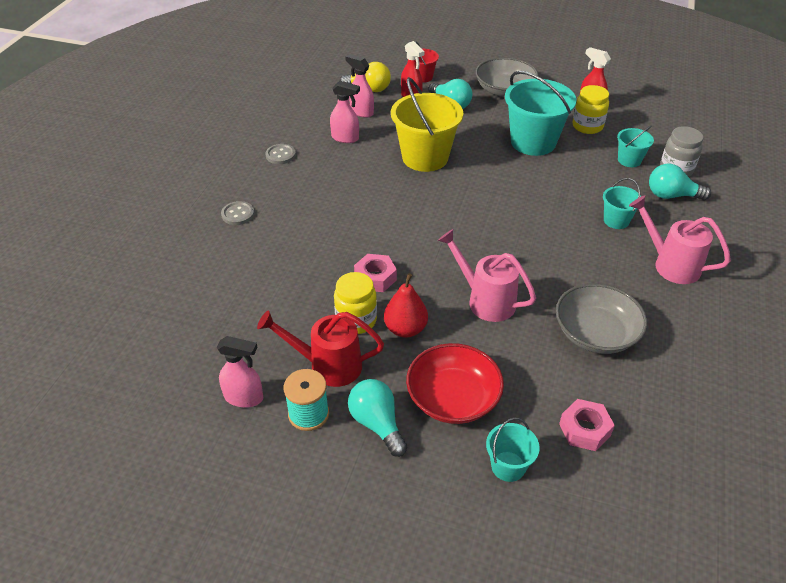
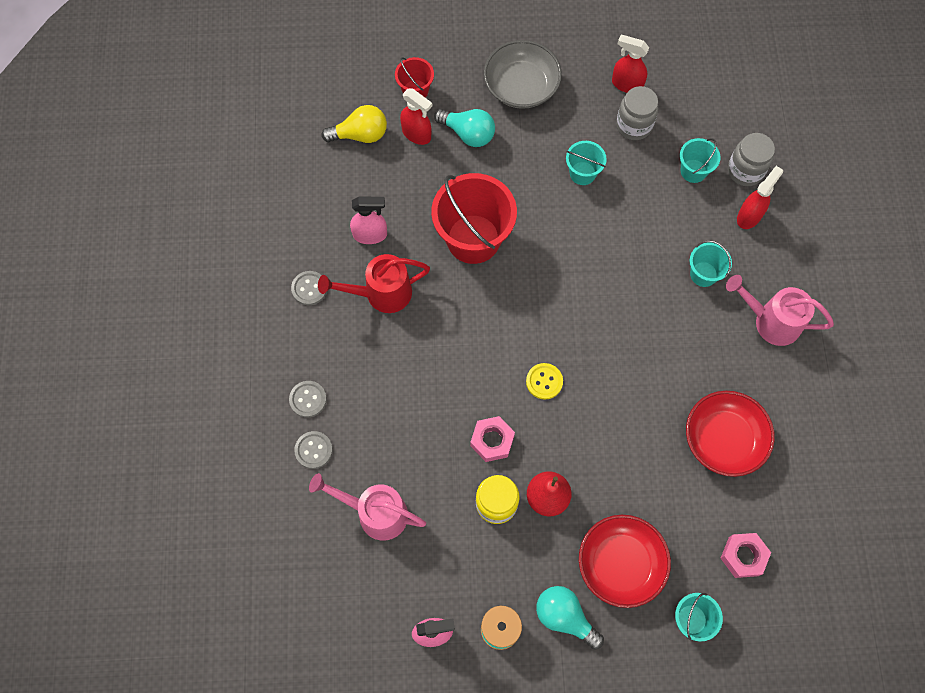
camera: 20 degrees left, 25 degrees up
(221, 245) = (313, 450): none -> grey button
(327, 365) = (493, 568): red watering can -> red watering can (381, 293)
(361, 112) = (369, 181): pink spray bottle -> none
(425, 157) = (473, 239): yellow bucket -> red bucket
(441, 252) = (544, 381): none -> yellow button
(485, 300) = (609, 433): pink watering can -> pink watering can (375, 513)
(533, 142) = (582, 173): turquoise bucket -> turquoise bucket, size x0.50
(587, 126) = (634, 125): yellow jar -> grey jar
(595, 333) = (723, 439): grey bowl -> red bowl
(671, 195) = (749, 216): turquoise light bulb -> red spray bottle

